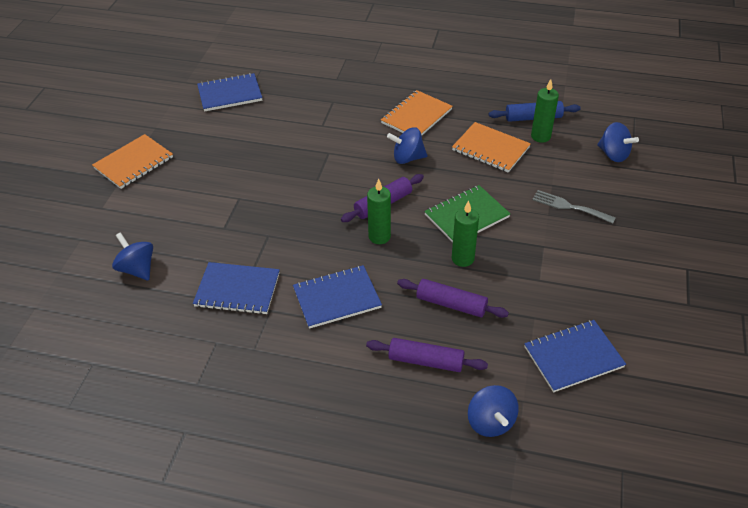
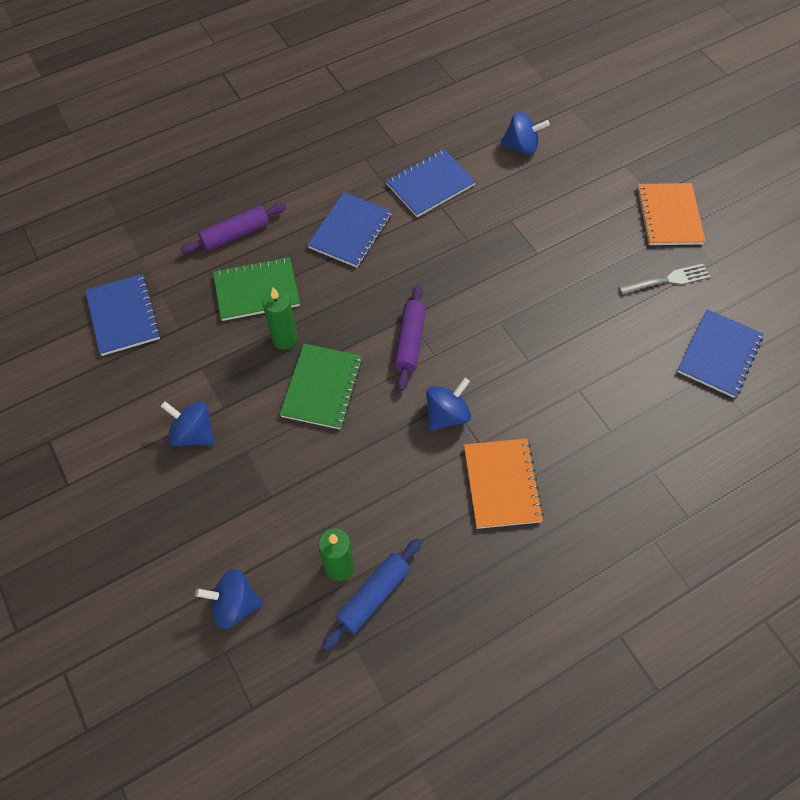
camera: 135 degrees right, 15 degrees up
(379, 236) = (376, 307): green candle -> none
(451, 304) = (256, 291): purple rolling pin -> green notebook
(490, 149) = (377, 499): orange notebook -> none
(490, 422) = (153, 227): blue spinning top -> blue spinning top (193, 433)
(569, 207) = (231, 478): grey fork -> grey fork (668, 280)
(573, 357) = (123, 316): blue notebook -> blue notebook turned 45 degrees counterclockwise

